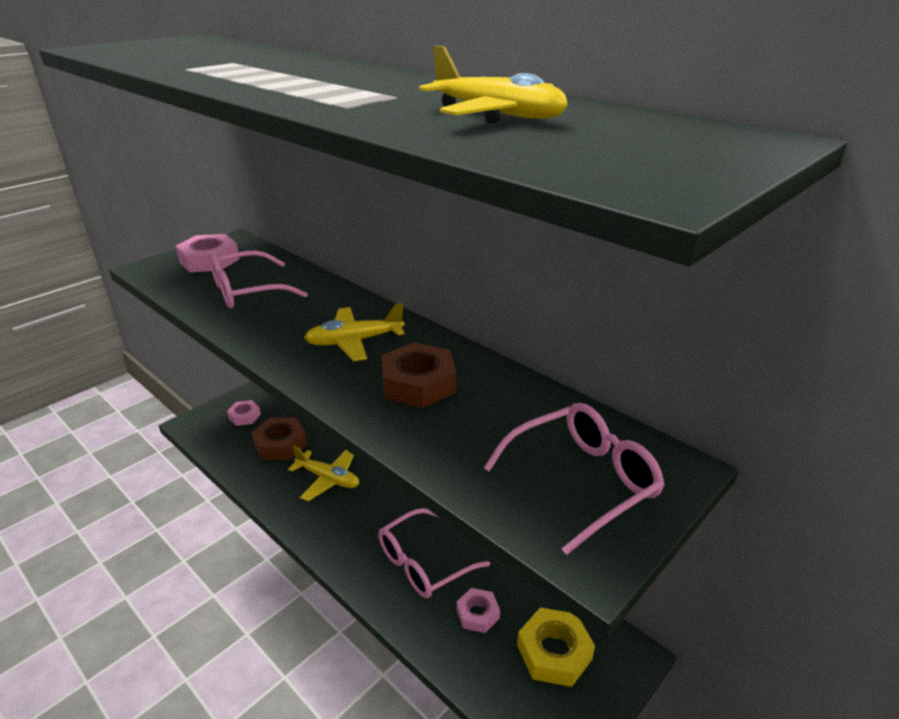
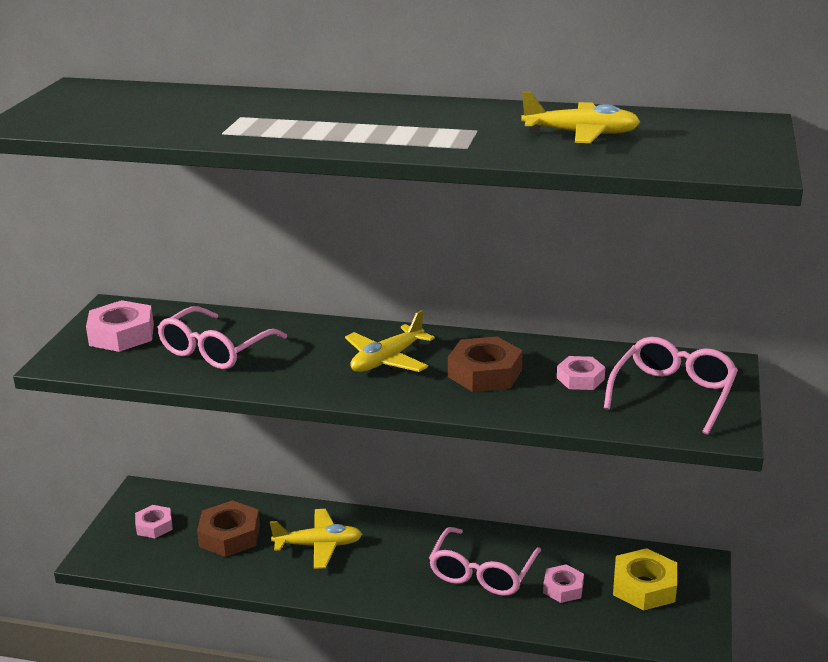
camera: 30 degrees left, 5 degrees down
(501, 423) = (580, 379): none -> pink nut

